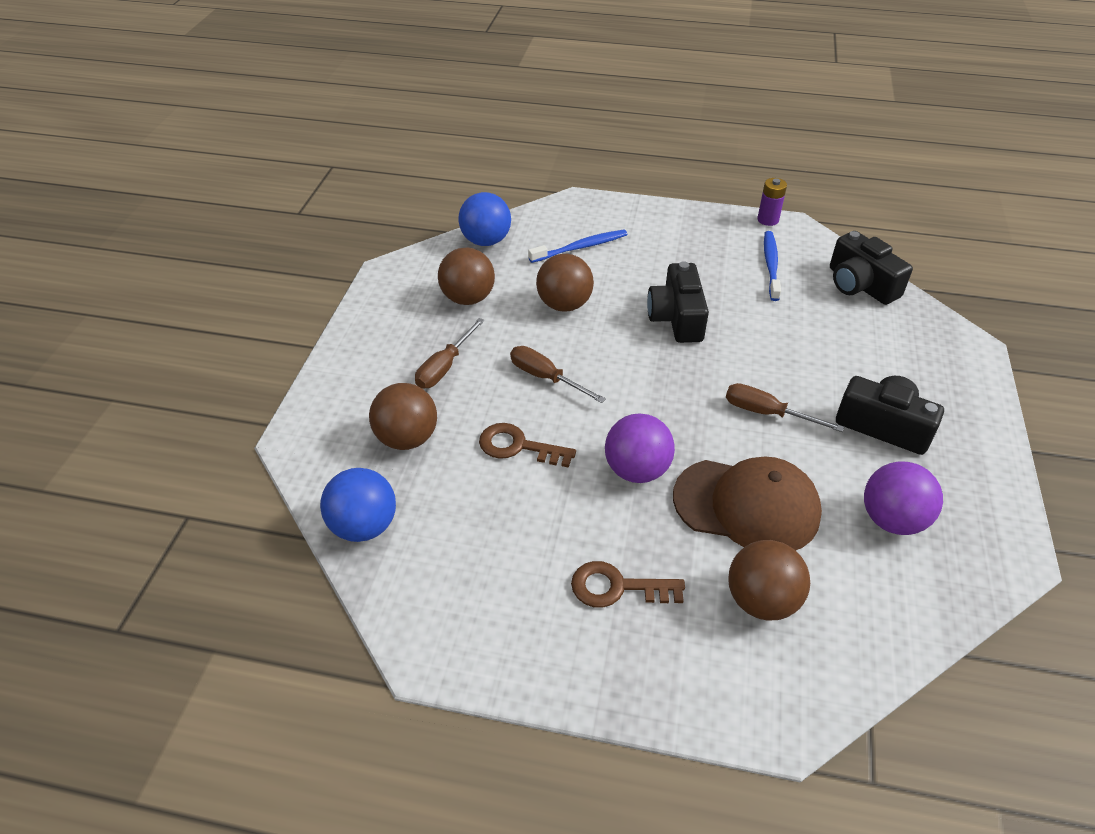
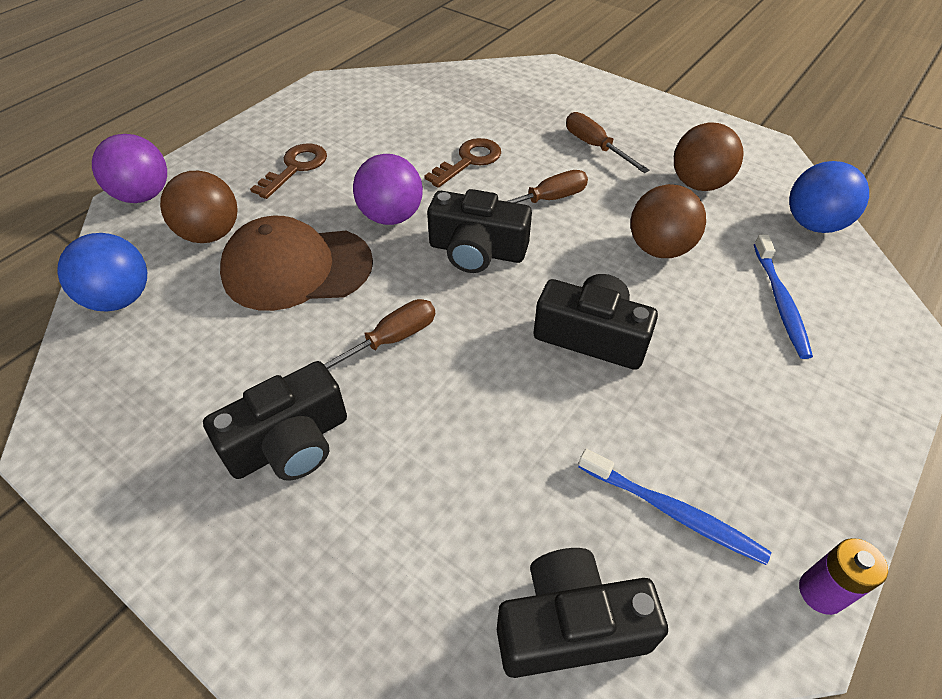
camera: 115 degrees right, 5 degrees up
(364, 526) = (445, 80): blue ball -> blue ball (120, 299)
(407, 438) = (517, 111): brown ball -> none
(638, 399) = (477, 251): none -> black camera
(747, 505) = (297, 268): brown cap -> brown cap turned 45 degrees clockwise
(892, 520) = (186, 365): purple ball -> purple ball (144, 196)

